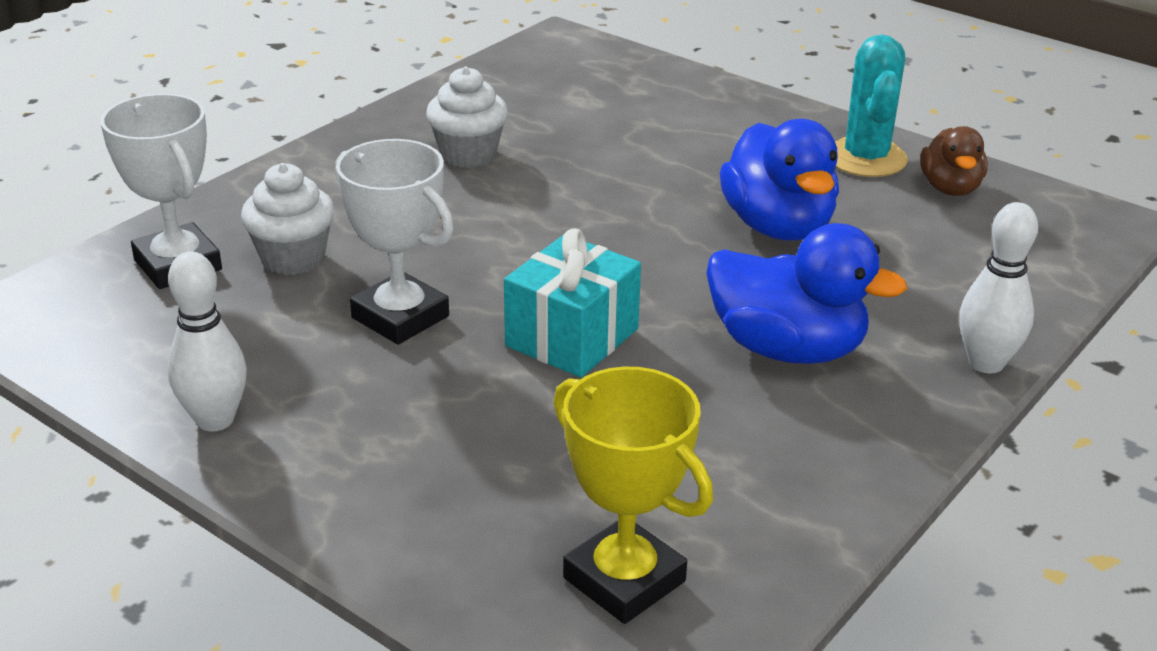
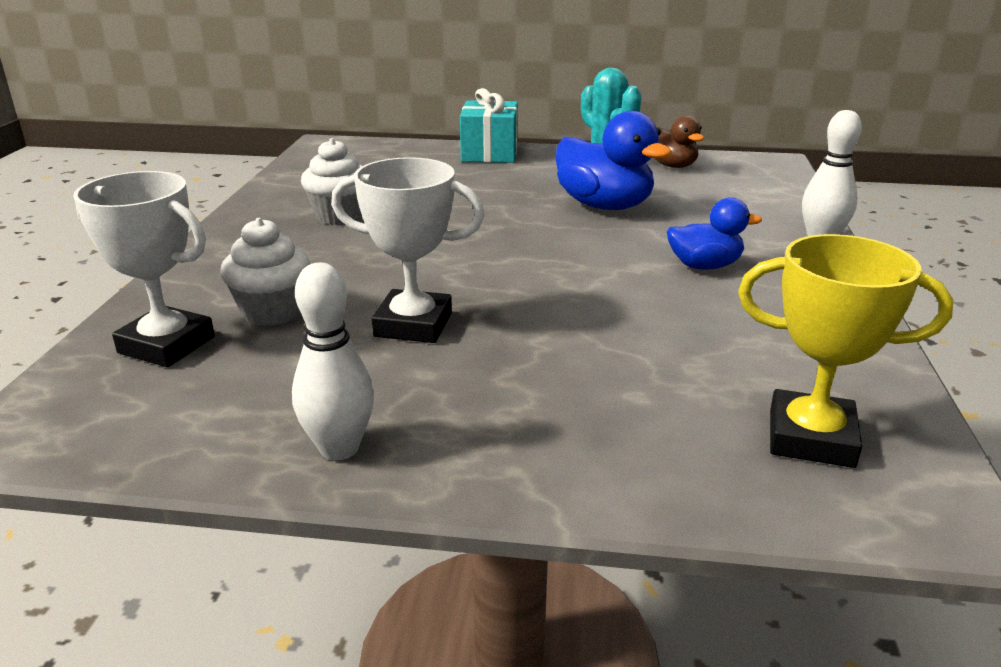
camera: 30 degrees left, 5 degrees down
(572, 337) = (559, 300): turquoise gift -> turquoise gift (489, 153)
(787, 349) = (704, 266): blue duck -> blue duck, size x0.61

